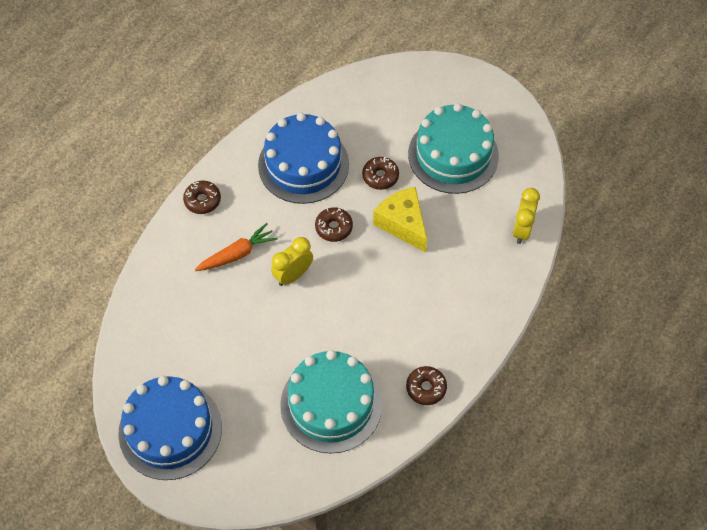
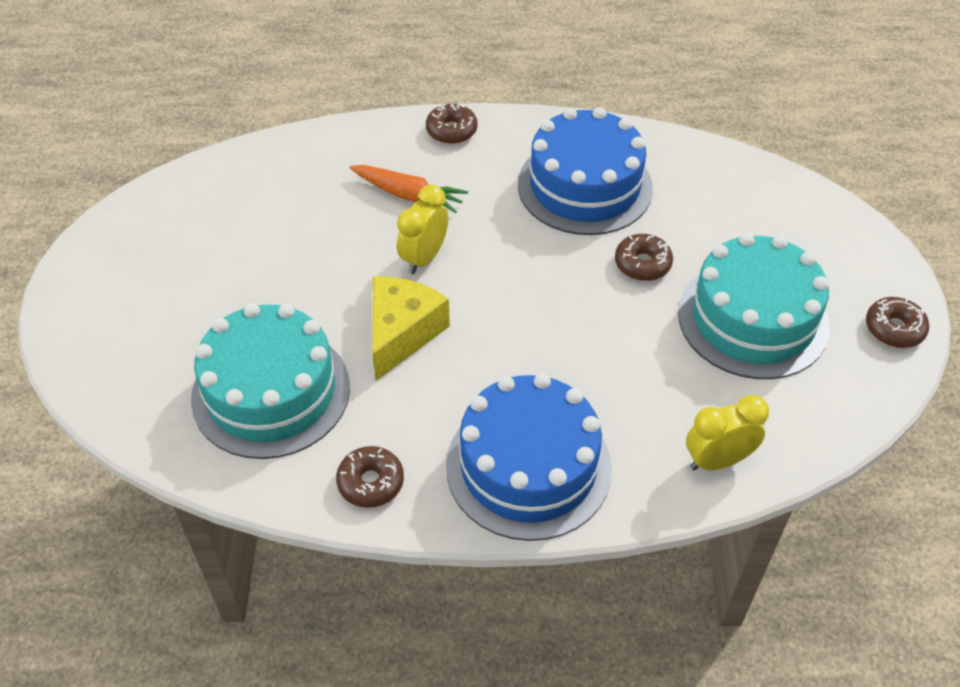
camera: 55 degrees right, 10 degrees down
(170, 430) = (131, 261): blue cake -> blue cake (528, 466)
(293, 275) = (424, 258): yellow clock -> yellow clock turned 75 degrees counterclockwise
(334, 227) = (525, 259): brown donut -> brown donut (894, 329)
(403, 224) = (596, 323): yellow cheese -> yellow cheese (402, 333)

